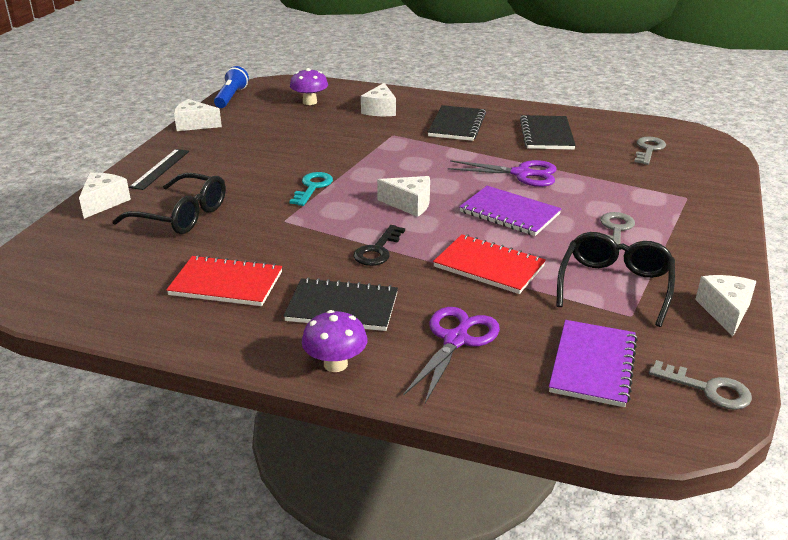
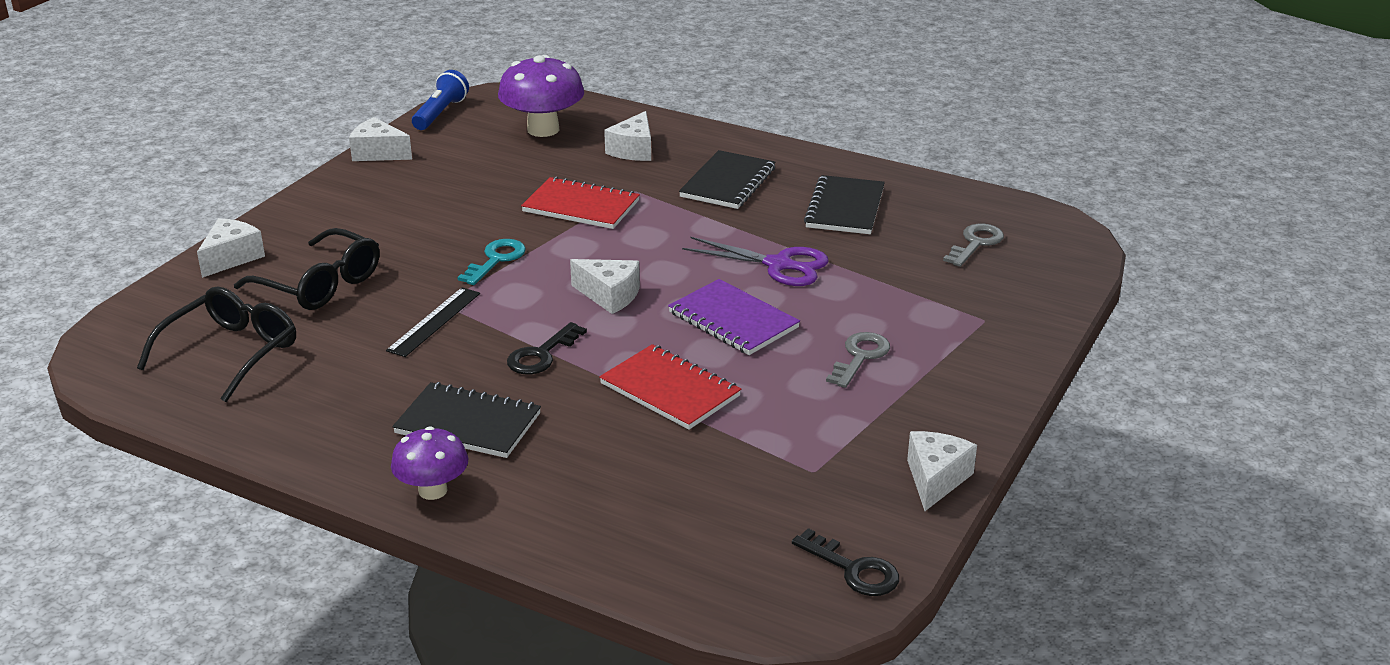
camera: 10 degrees right, 0 degrees up
(160, 169) = (314, 216): black ruler -> black ruler (434, 321)
(226, 283) = (343, 379): red notebook -> red notebook (581, 206)
(310, 102) = (543, 129): purple mushroom -> purple mushroom, size x1.61
(456, 340) = (584, 477): purple scissors -> none
(593, 365) = (732, 525): purple notebook -> none
(615, 286) = (815, 431): black glasses -> black glasses (231, 353)
(708, 389) = (853, 569): grey key -> black key

